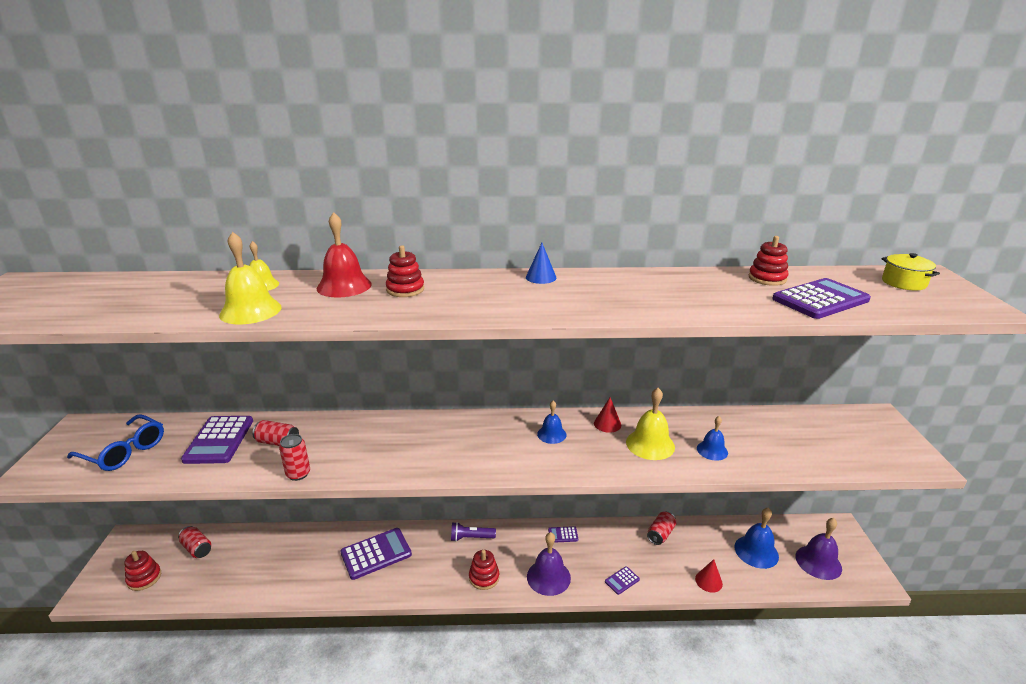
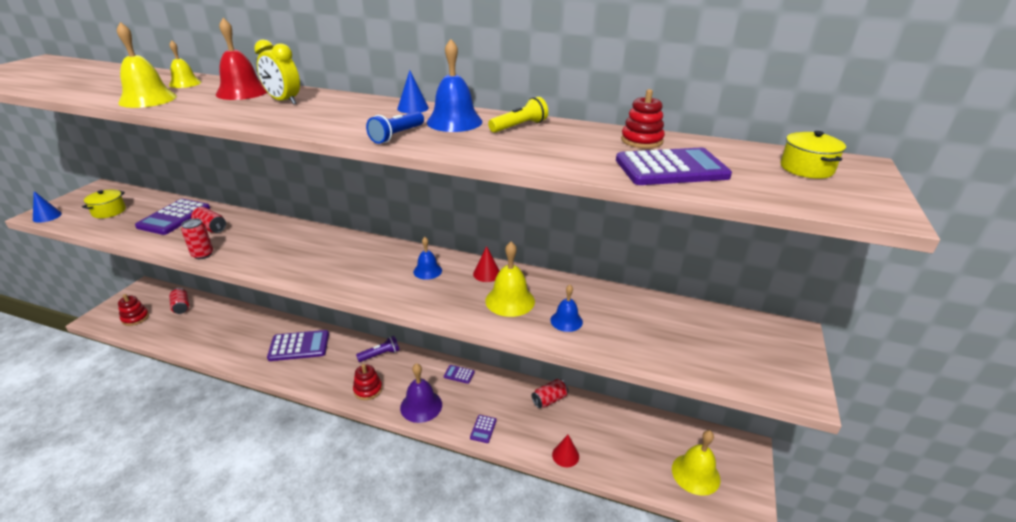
camera: 20 degrees right, 5 degrees up
(42, 476) = (47, 216): none -> blue cone
(124, 451) = (109, 211): blue glasses -> yellow pot
(405, 289) = (284, 101): red stacking toy -> yellow clock
(471, 538) = (380, 355): purple flashlight -> purple flashlight turned 135 degrees clockwise
(570, 308) = (397, 136): none -> blue flashlight
(622, 580) = (483, 429): purple calculator -> purple calculator turned 60 degrees counterclockwise
(658, 281) = (519, 126): none -> yellow flashlight
(756, 551) = (635, 443): blue bell -> blue bell (454, 122)
(818, 562) = (695, 474): purple bell -> yellow bell

